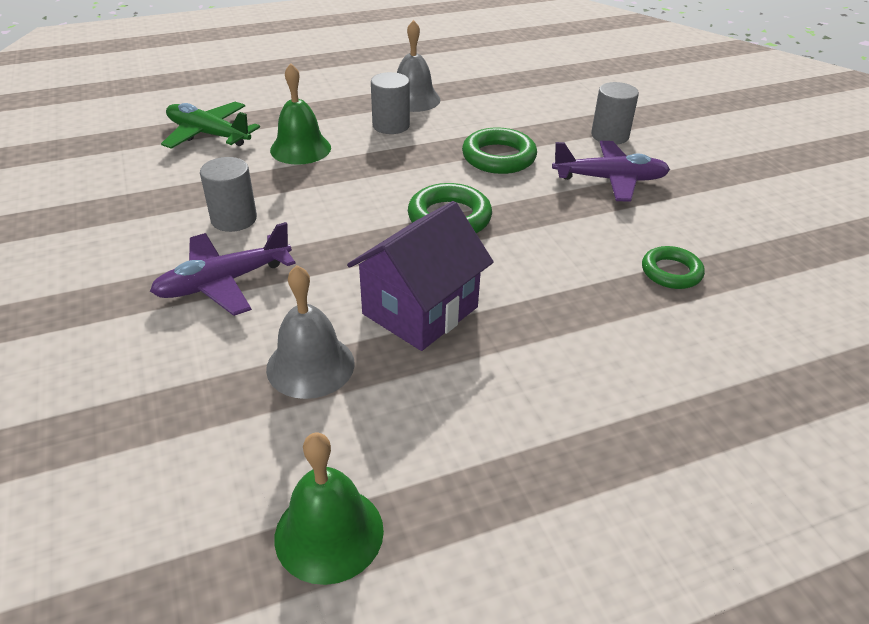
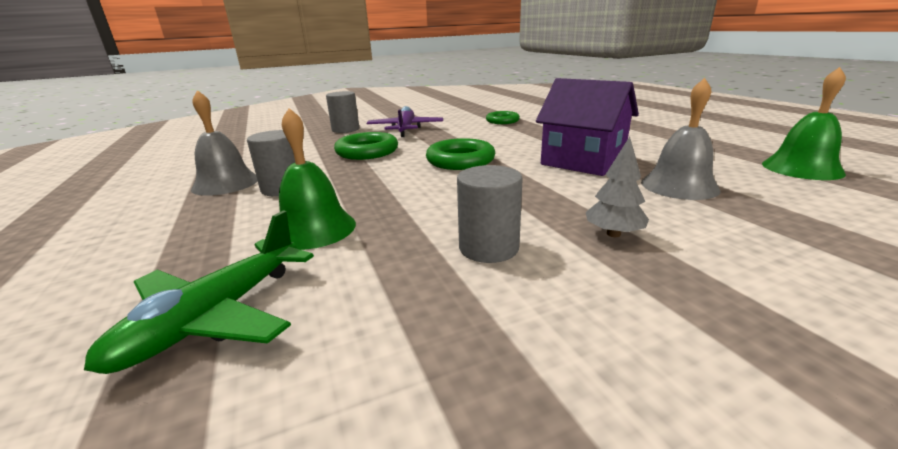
camera: 90 degrees left, 15 degrees down
(224, 282) = (613, 234): purple plane -> grey tree

